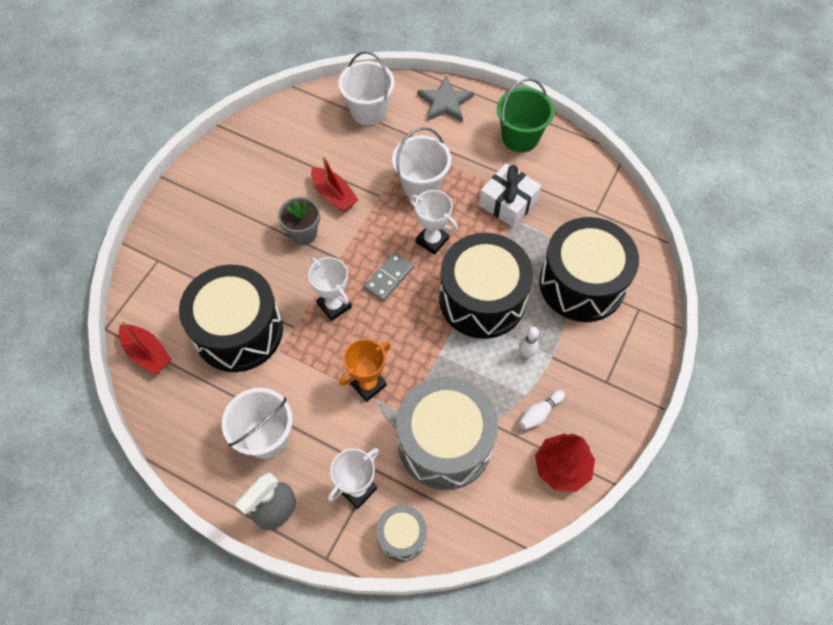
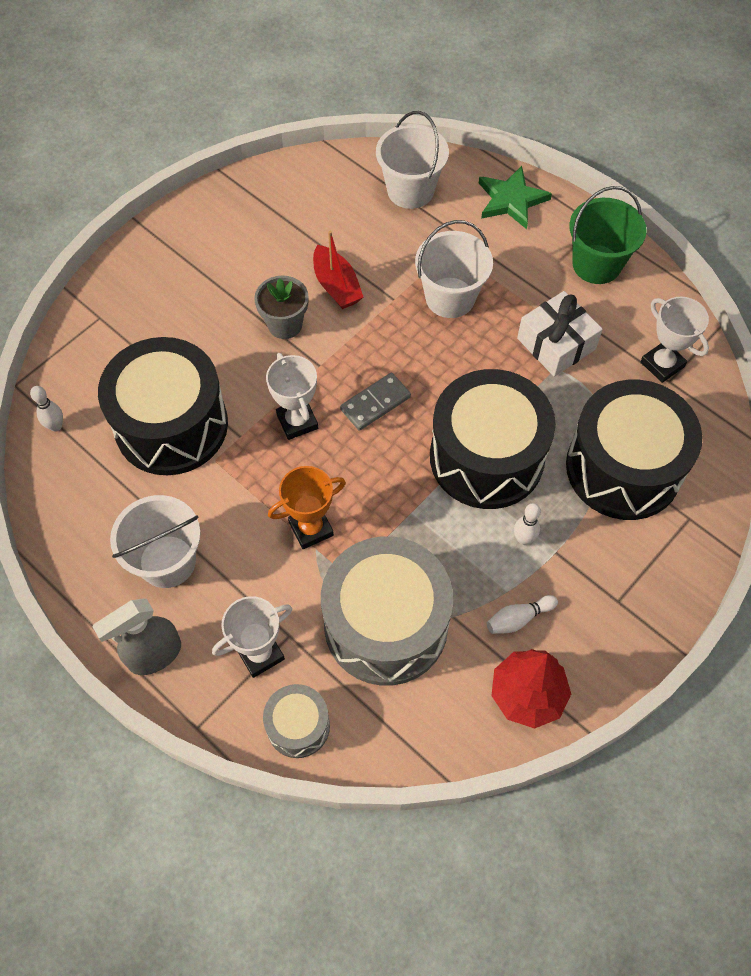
camera: 15 degrees right, 0 degrees up
(147, 353) = (56, 426): red boat -> white bowling pin
(432, 240) = (444, 369): white trophy -> white trophy (662, 364)
(445, 103) = (511, 200): grey star -> green star

